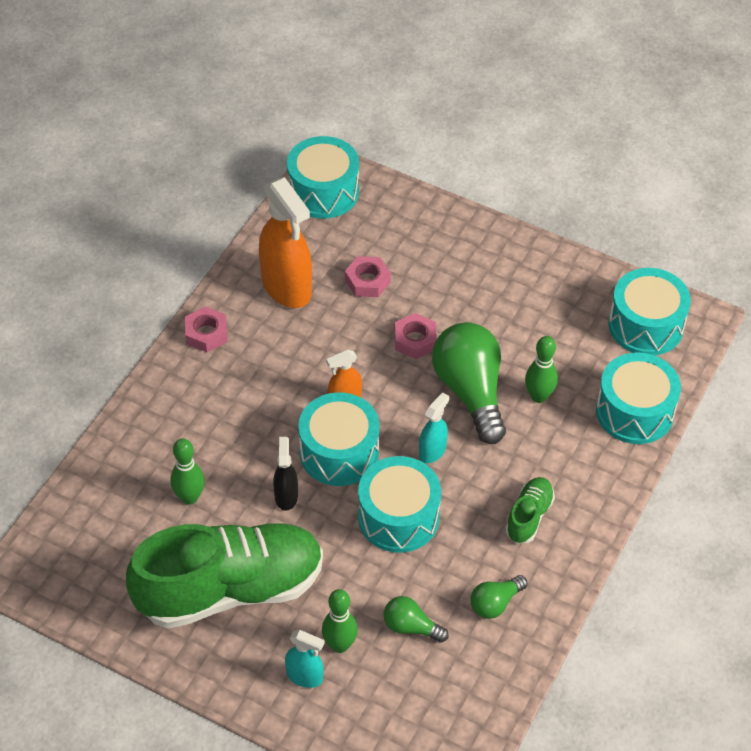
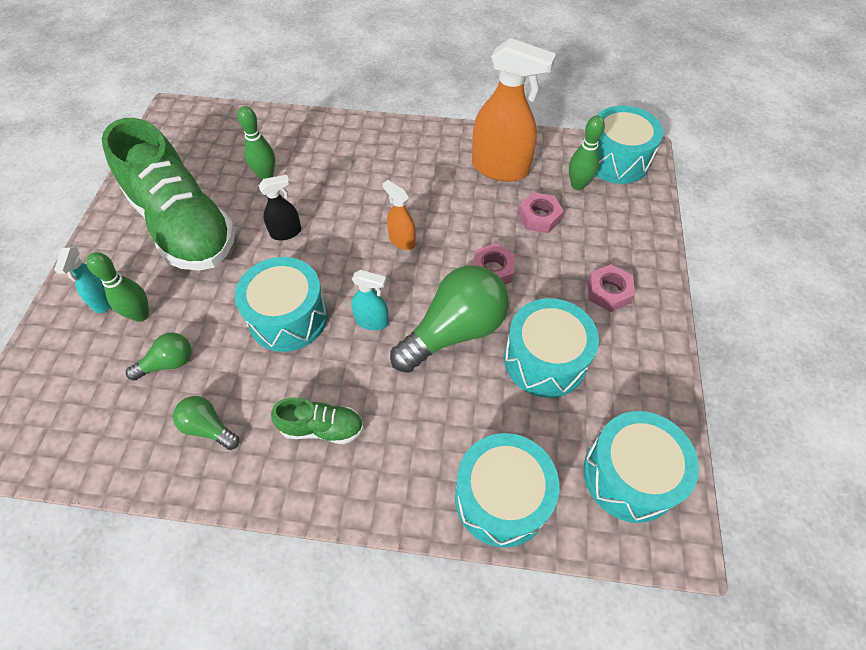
camera: 70 degrees right, 5 degrees up
(206, 333) = (427, 137): pink nut -> pink nut (608, 292)
(287, 287) = (500, 168): orange spray bottle -> orange spray bottle turned 105 degrees counterclockwise
(339, 452) = (344, 253): turquoise drum -> turquoise drum (545, 360)
(411, 627) = (168, 363): green light bulb -> green light bulb turned 60 degrees clockwise
(538, 396) = (477, 393): green bowling pin -> green bowling pin (577, 185)

